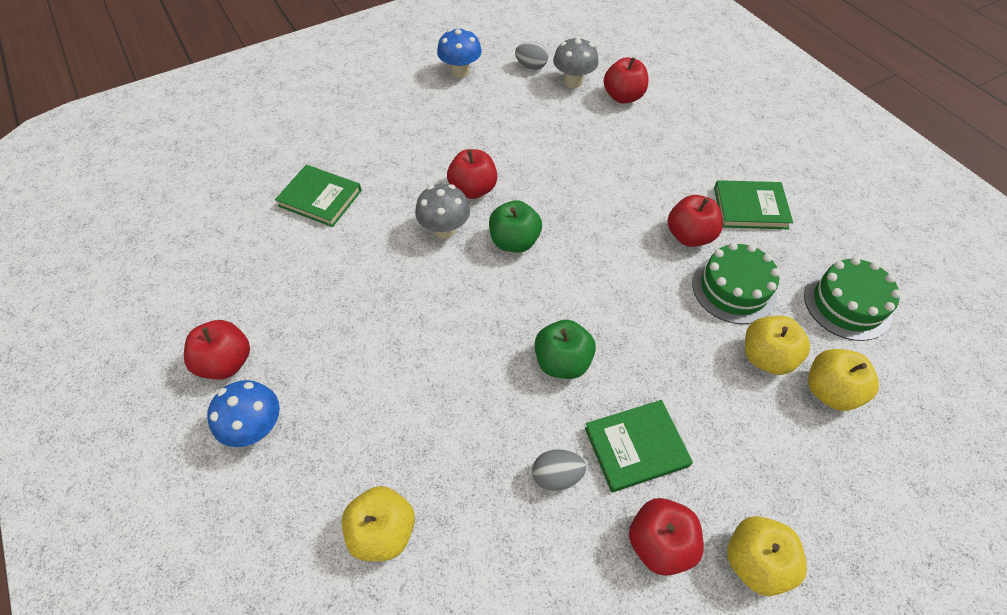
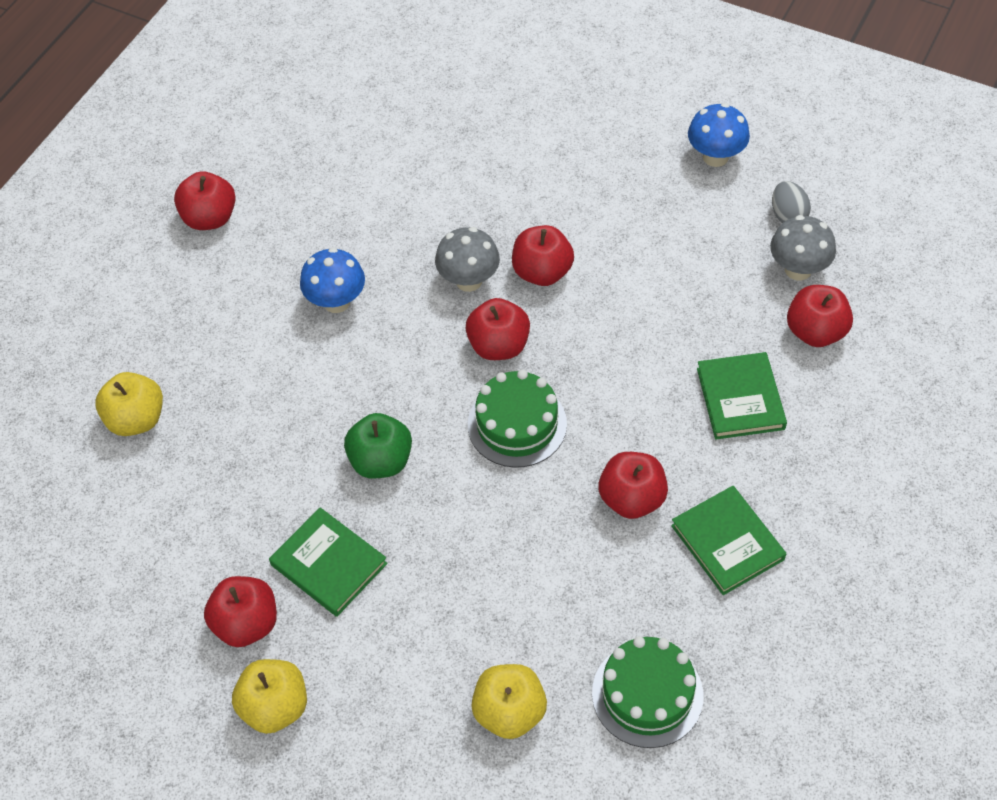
camera: 60 degrees right, 0 degrees up
(257, 428) = (167, 280): blue mushroom -> blue mushroom (336, 302)
(320, 198) = (430, 159): green book -> green book (740, 399)
(514, 241) = (499, 346): green apple -> red apple
(556, 476) = (260, 515): grey egg -> none
(733, 288) = (585, 572): green cake -> green cake (517, 424)
(766, 357) = (512, 637): yellow apple -> none

